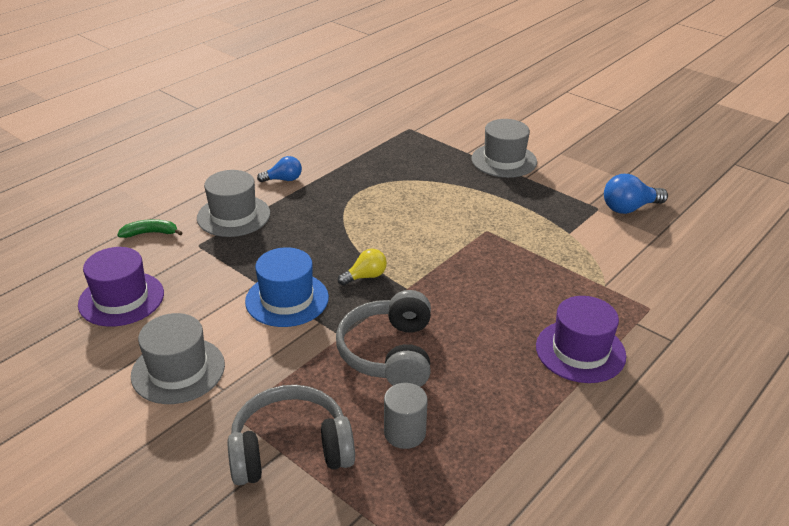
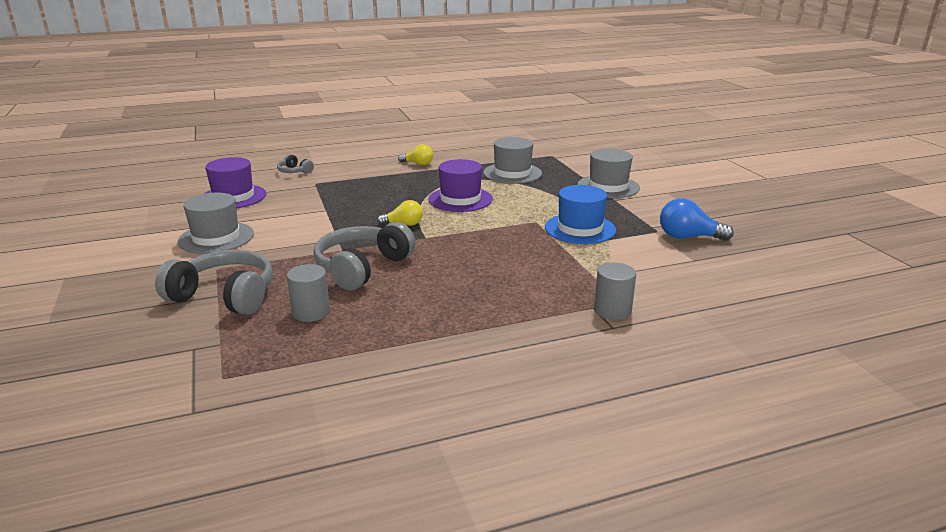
camera: 30 degrees right, 10 degrees down
(150, 233) = (294, 171): green banana -> grey headphones
(233, 216) = (358, 174): grey hat -> grey hat (512, 173)
(283, 179) = (418, 164): blue light bulb -> yellow light bulb
(287, 299) = (333, 222): blue hat -> blue hat (580, 229)
(580, 351) = (516, 309): purple hat -> purple hat (460, 199)
(654, 320) = (612, 310): none -> grey cylinder

